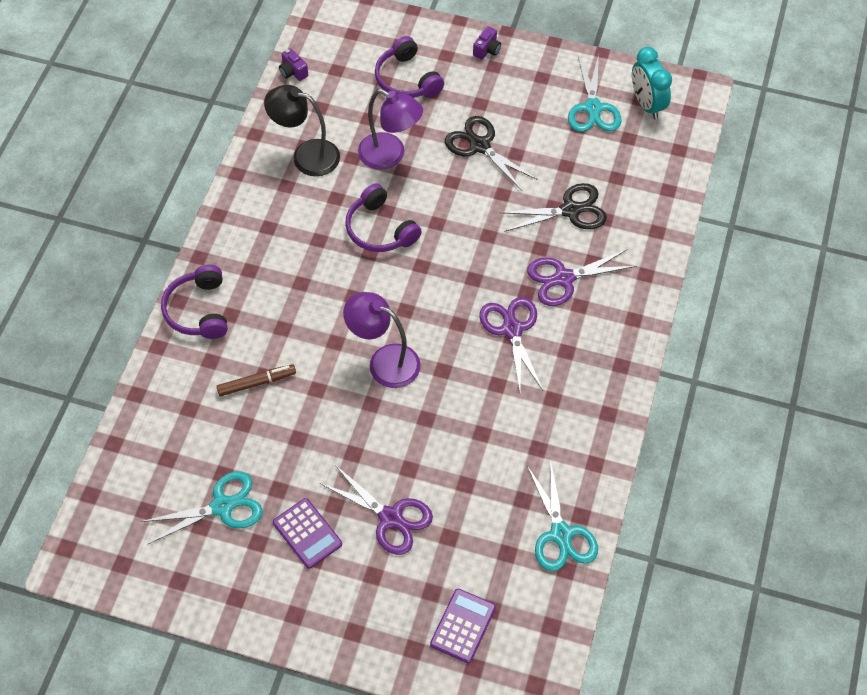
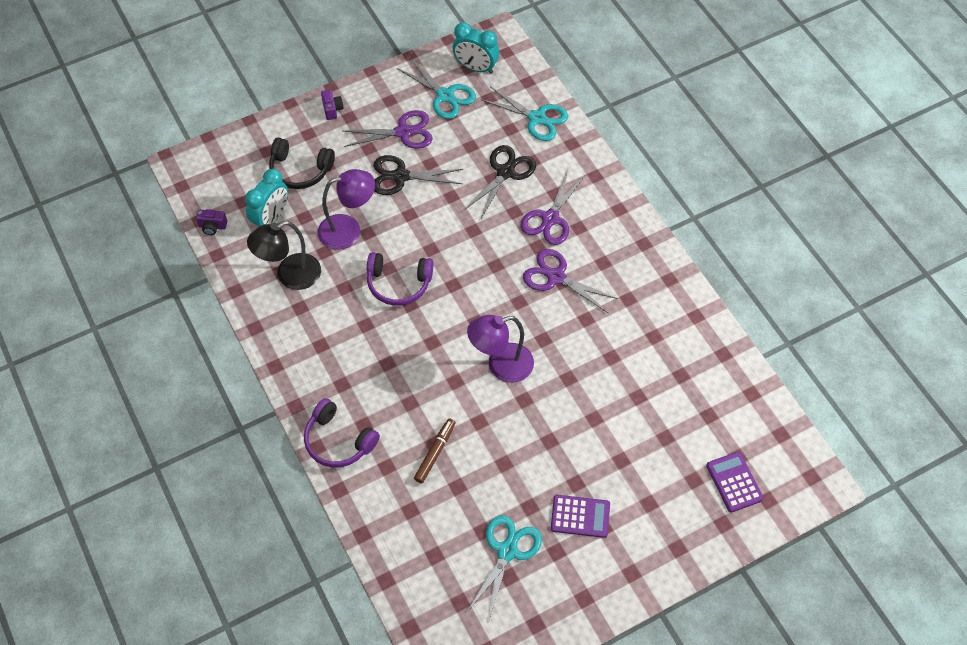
camera: 45 degrees left, 0 degrees up
(343, 99) = (271, 218): none -> turquoise clock
(391, 518) = (618, 458): purple scissors -> purple scissors (403, 132)
(406, 79) = (300, 170): purple headphones -> black headphones
(561, 534) = (725, 375): turquoise scissors -> turquoise scissors (537, 118)

